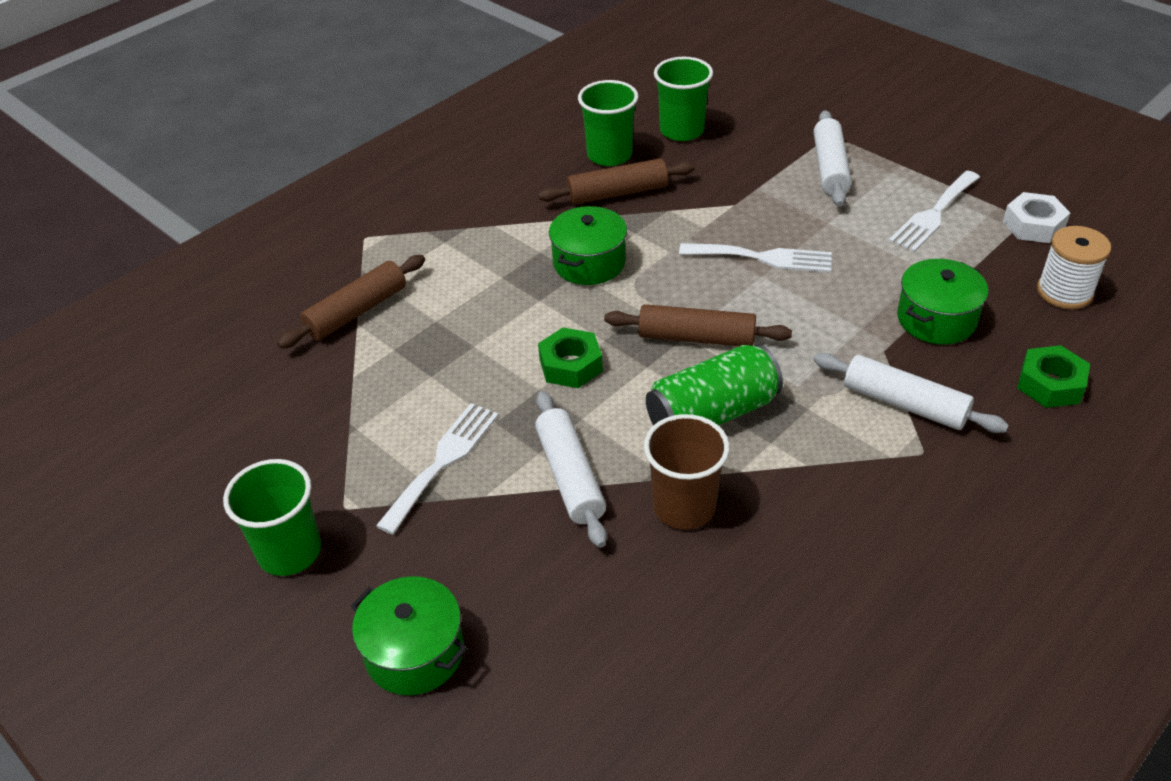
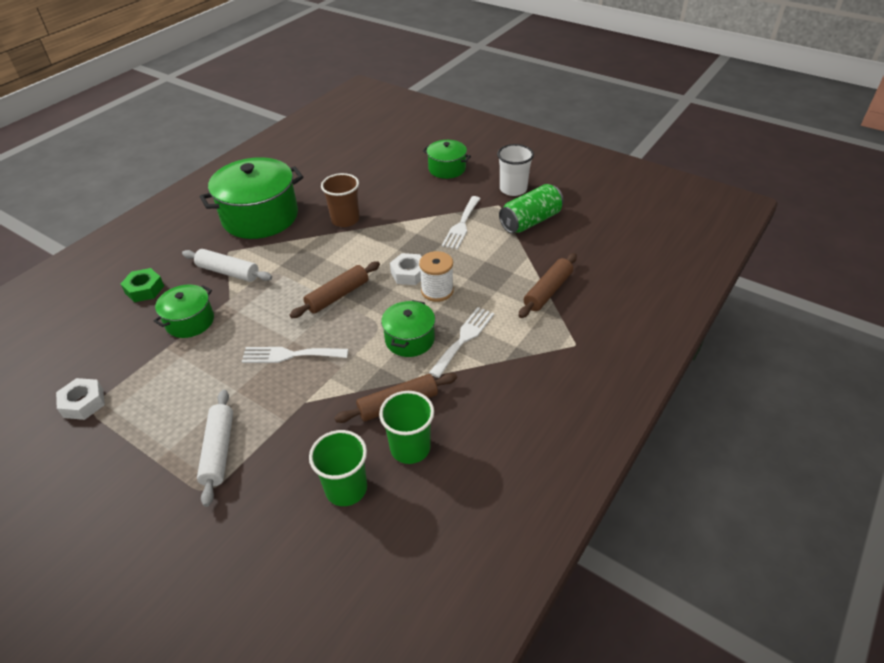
camera: 170 degrees right, 0 degrees up
(289, 551) = (513, 189): green cup -> white cup
(570, 476) = (399, 225): white rolling pin -> none
(571, 365) = (409, 273): green nut -> white nut
(696, 338) = (337, 296): brown rolling pin -> brown rolling pin turned 45 degrees counterclockwise
(712, 414) = (330, 257): green can -> green can (530, 221)
(880, 541) = (260, 217): none -> green pot
(933, 214) = (153, 407): white fork -> white fork (464, 339)
(1064, 292) = (98, 348): white spool -> white spool (437, 291)

